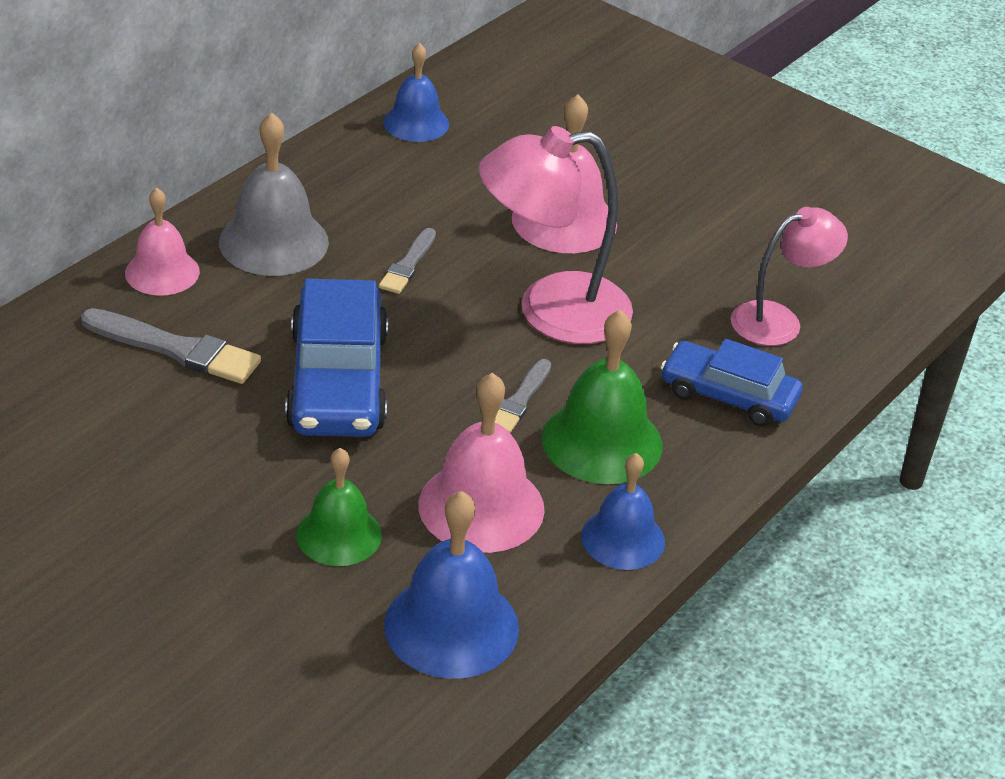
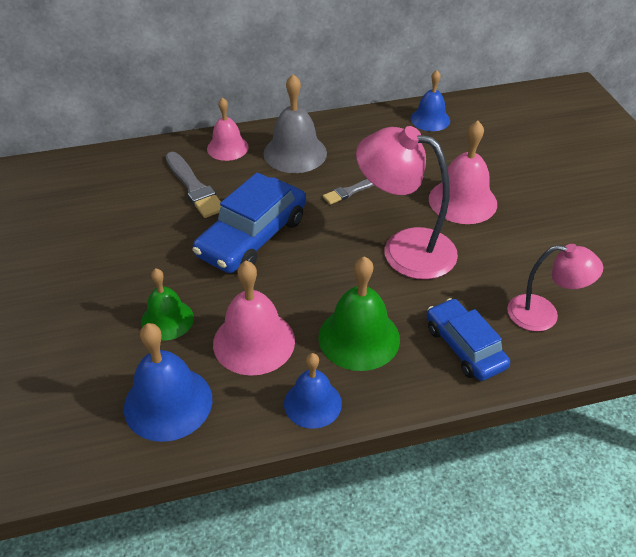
camera: 40 degrees right, 5 degrees up
(520, 400) = (336, 291): grey brush -> none

